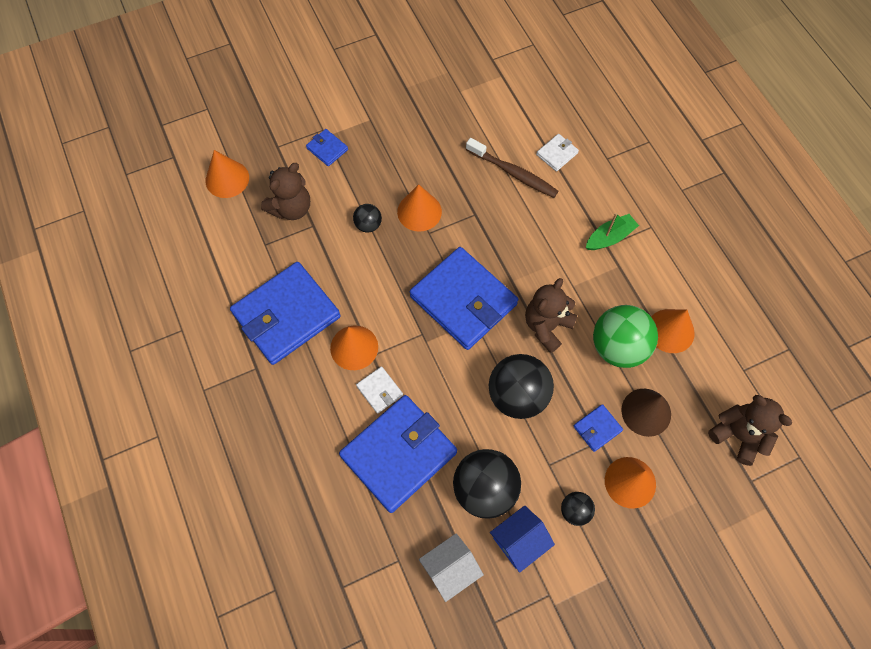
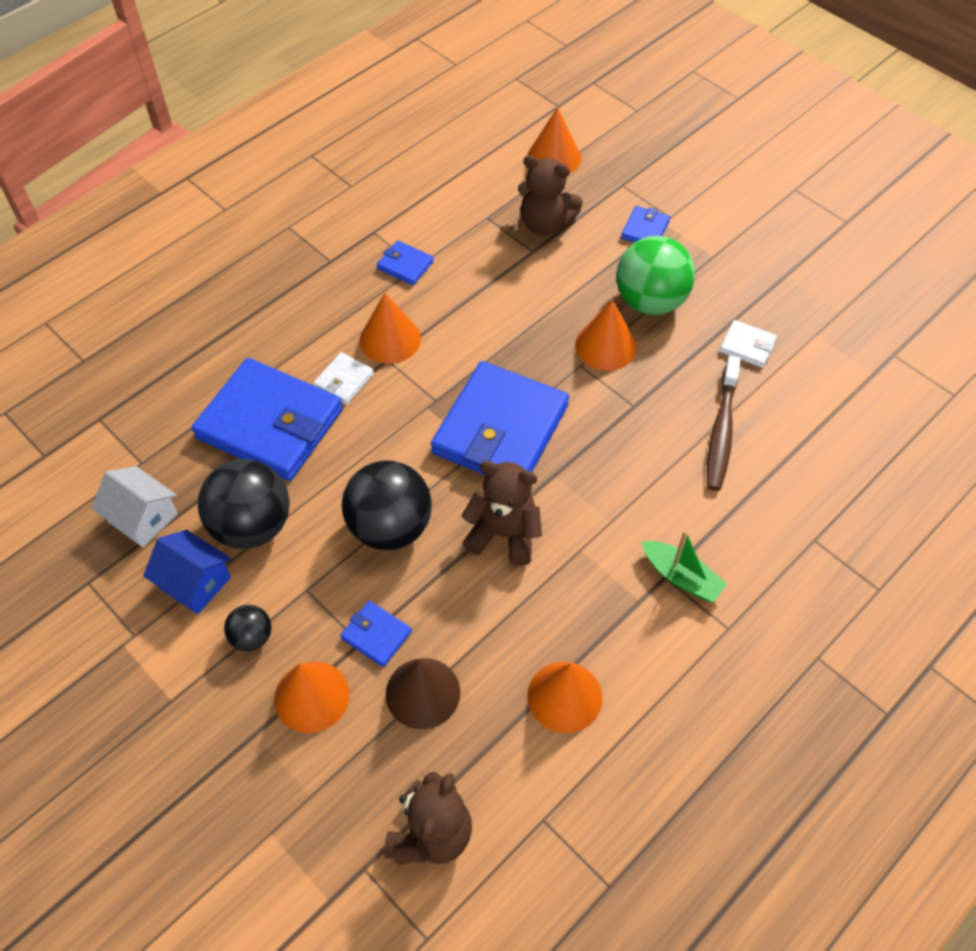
camera: 70 degrees right, 10 degrees down
(286, 315) = (405, 265): blue wallet -> blue wallet, size x0.42
(368, 225) = (560, 301): black ball -> none
(557, 154) = (783, 474): white wallet -> white wallet (747, 346)
(618, 347) = (509, 631): green ball -> green ball (650, 301)

